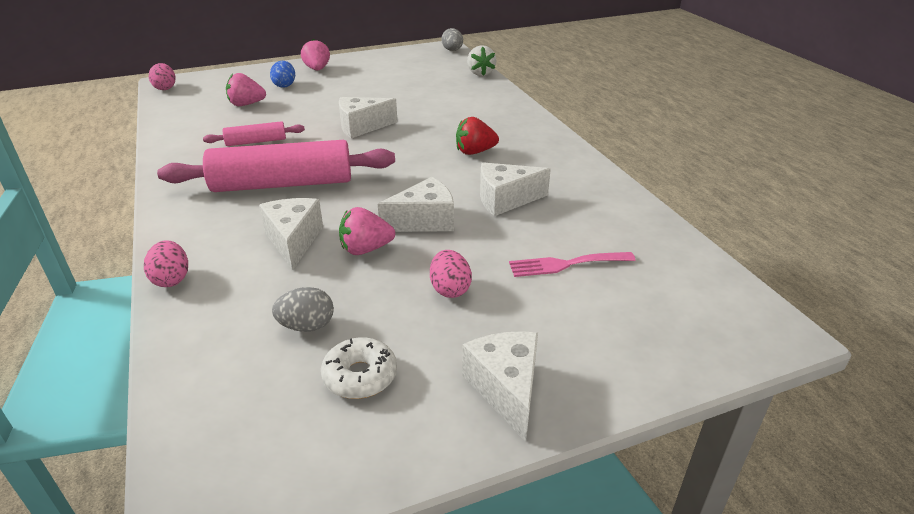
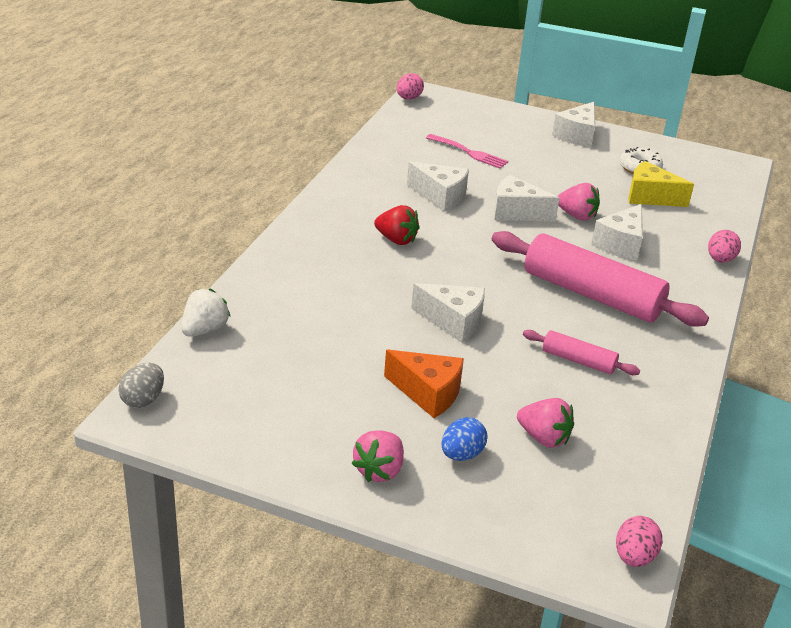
camera: 140 degrees left, 0 degrees up
(307, 326) = (650, 197): grey egg -> yellow cheese
(331, 96) = (428, 393): none -> orange cheese
(450, 289) = (552, 174): pink egg -> pink egg (408, 98)

